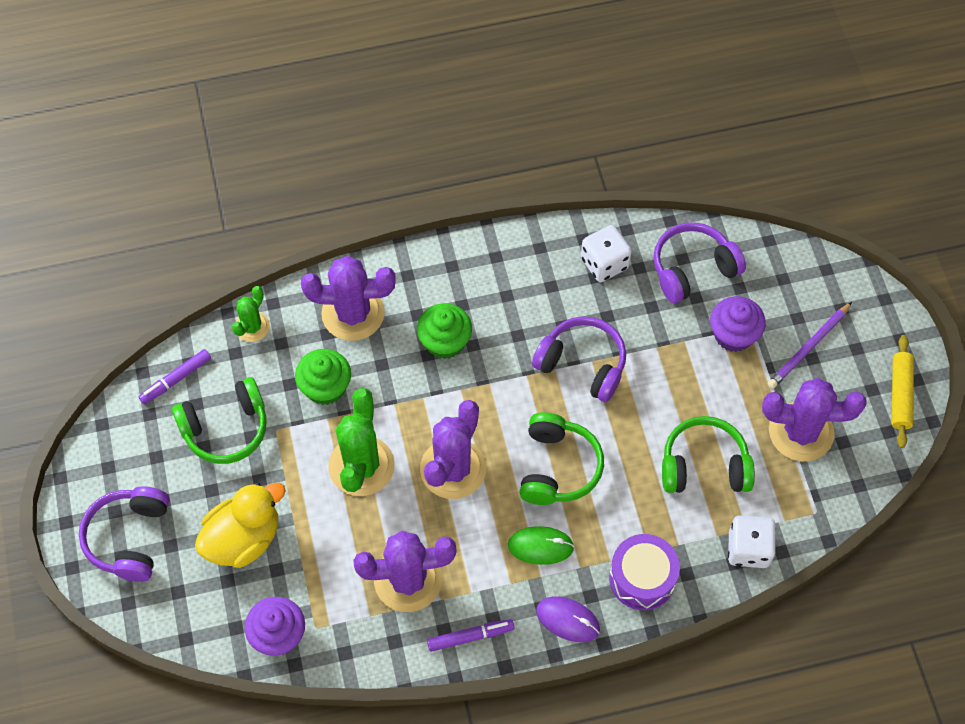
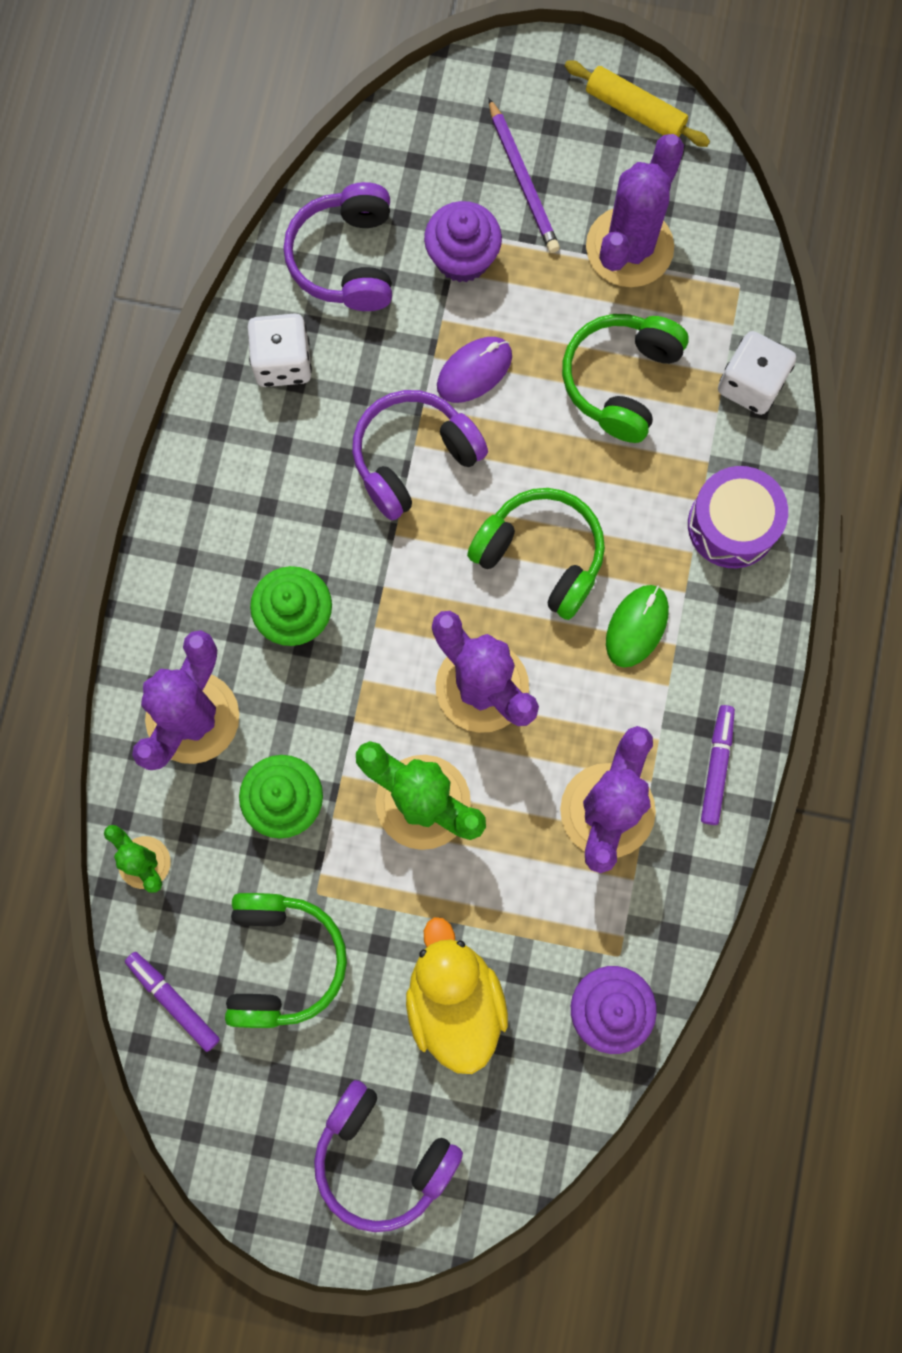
camera: 65 degrees left, 15 degrees up
(176, 379) = (173, 1000): purple marker -> purple marker turned 150 degrees clockwise
(568, 620) = (746, 638): purple mouse -> purple mouse (474, 371)

